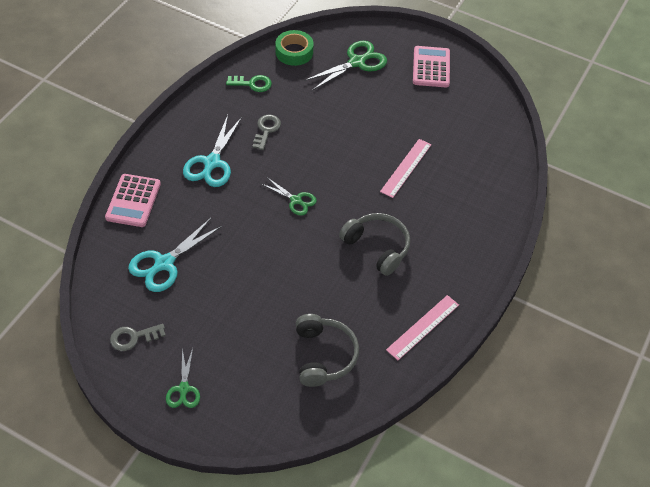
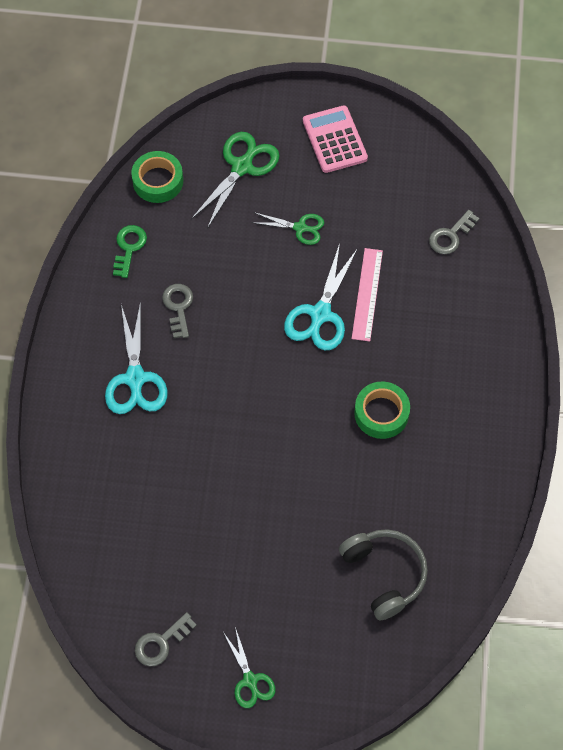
camera: 20 degrees left, 10 degrees up
(133, 201) = (67, 468): pink calculator -> none
(164, 264) = (147, 536): turquoise scissors -> turquoise scissors (320, 315)
(252, 84) = (129, 248): green key -> green key turned 60 degrees counterclockwise
(296, 200) = (260, 390): green scissors -> green scissors (300, 228)
(377, 247) = (381, 413): grey headphones -> green tape
(423, 327) = (476, 494): pink ruler -> none
(486, 152) = (450, 236): none -> grey key

